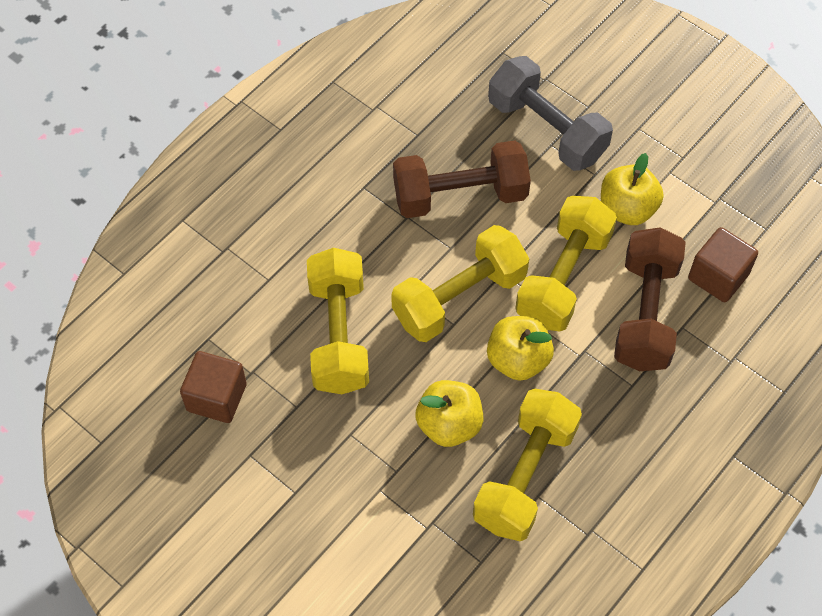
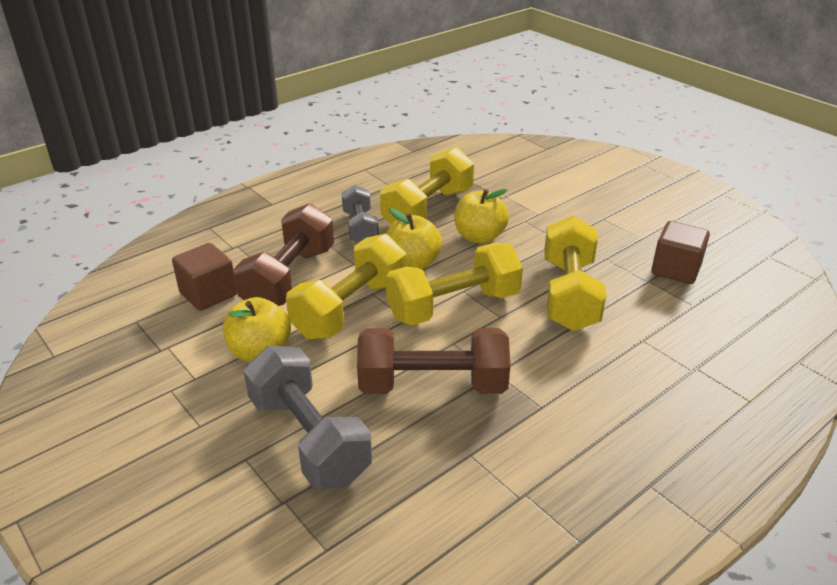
camera: 170 degrees left, 25 degrees down
(599, 420) = (360, 228): none -> grey dumbbell

